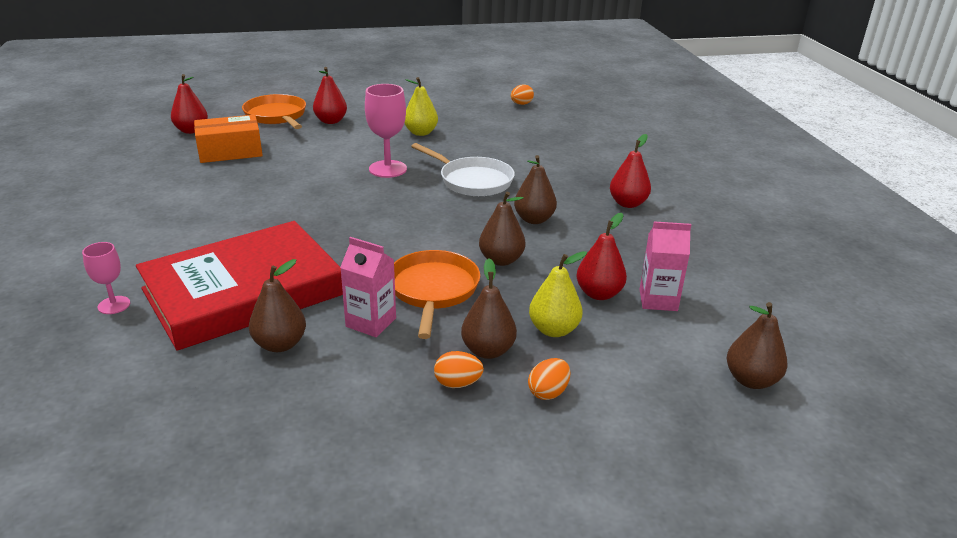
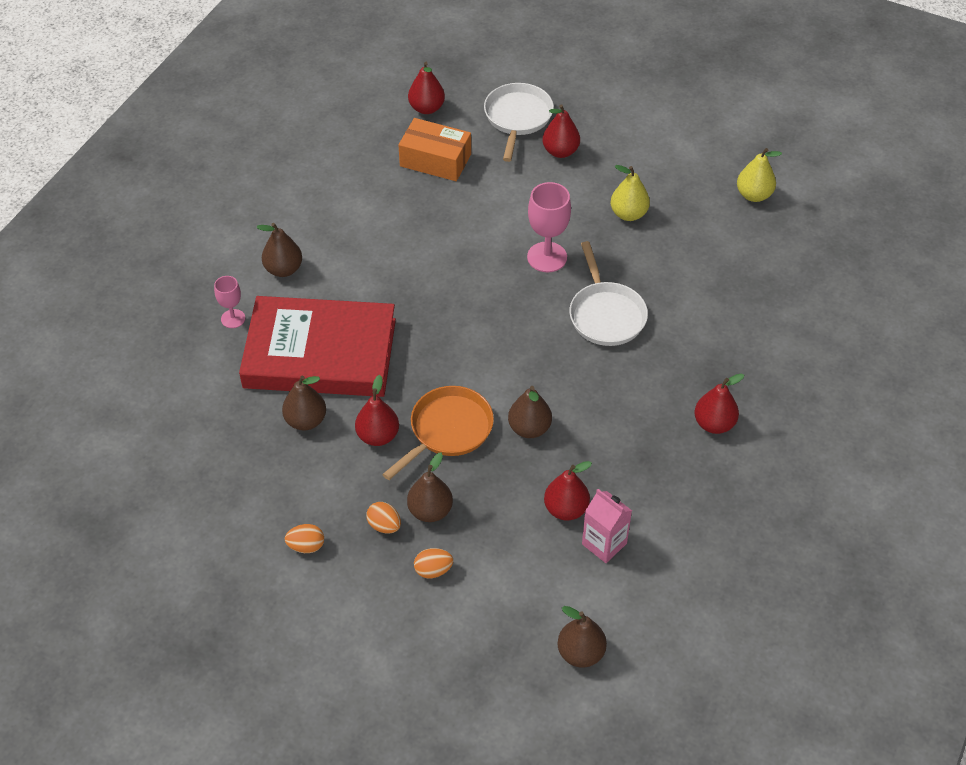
camera: 40 degrees right, 20 degrees up
(277, 116) = (517, 118): orange pan -> white pan
(371, 322) = (378, 436): pink carton -> red pear
(521, 104) = (783, 213): orange egg -> orange egg (306, 546)
(534, 219) = (606, 396): brown pear -> brown pear (283, 269)
(553, 330) = (494, 521): yellow pear -> yellow pear (753, 195)

